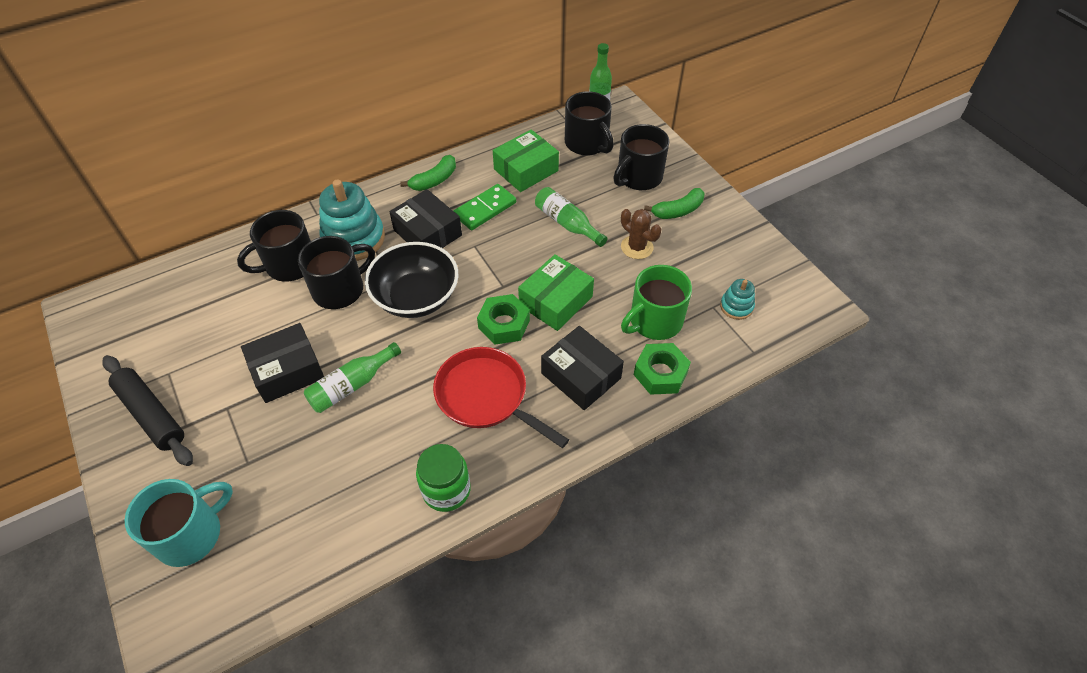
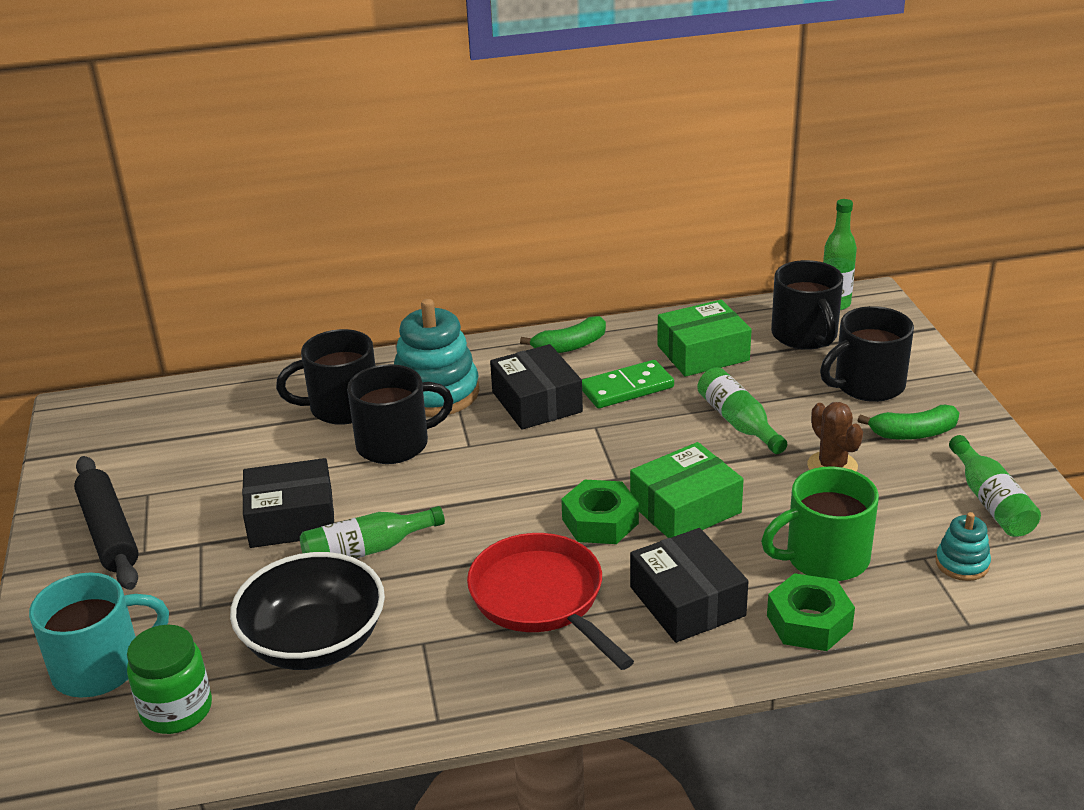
camera: 20 degrees right, 20 degrees down
(416, 297) = (491, 470): black bowl -> black bowl (314, 643)
(446, 490) = (442, 693): green jar -> green jar (177, 710)
(739, 255) = (991, 501): none -> green bottle

